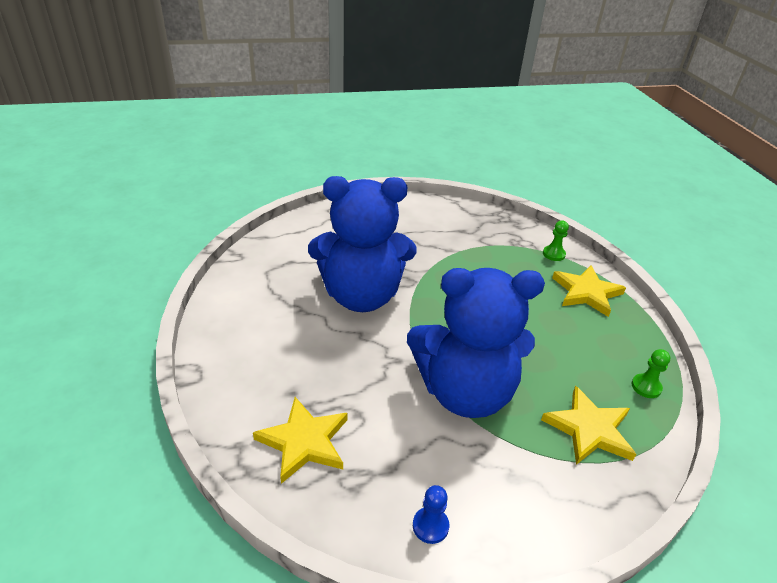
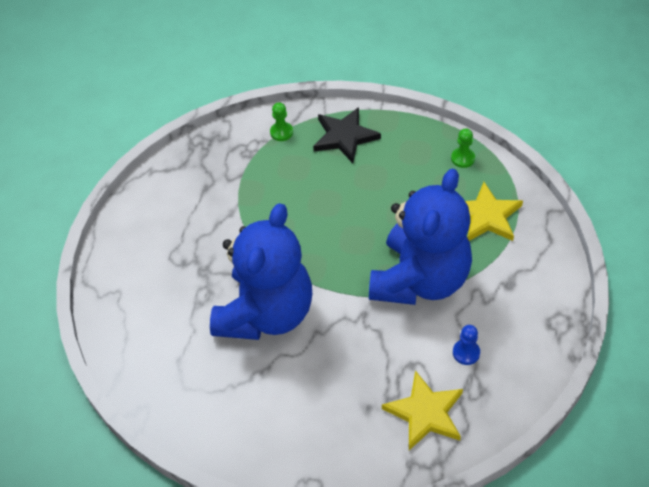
camera: 60 degrees left, 15 degrees up
(430, 526) = (529, 352): blue pawn -> blue pawn (466, 353)
(586, 292) = (345, 137): yellow star -> black star

